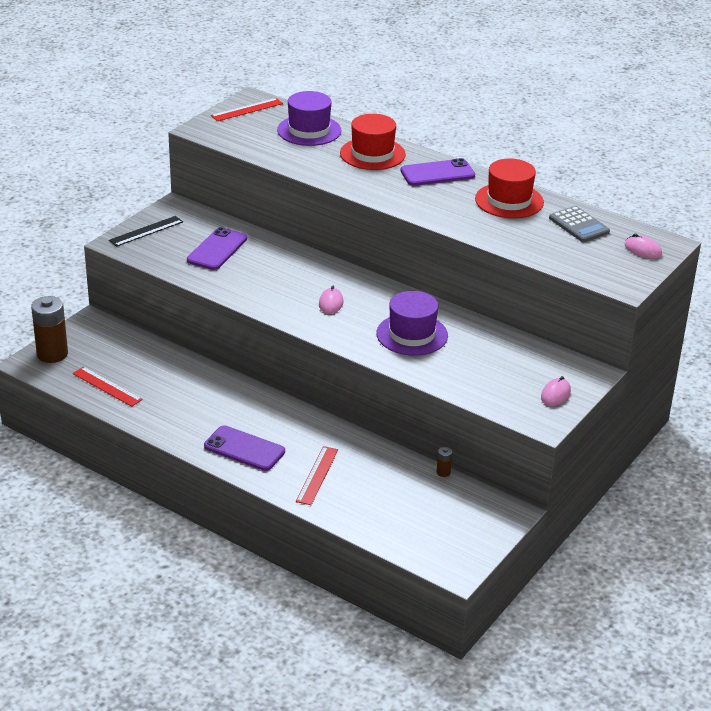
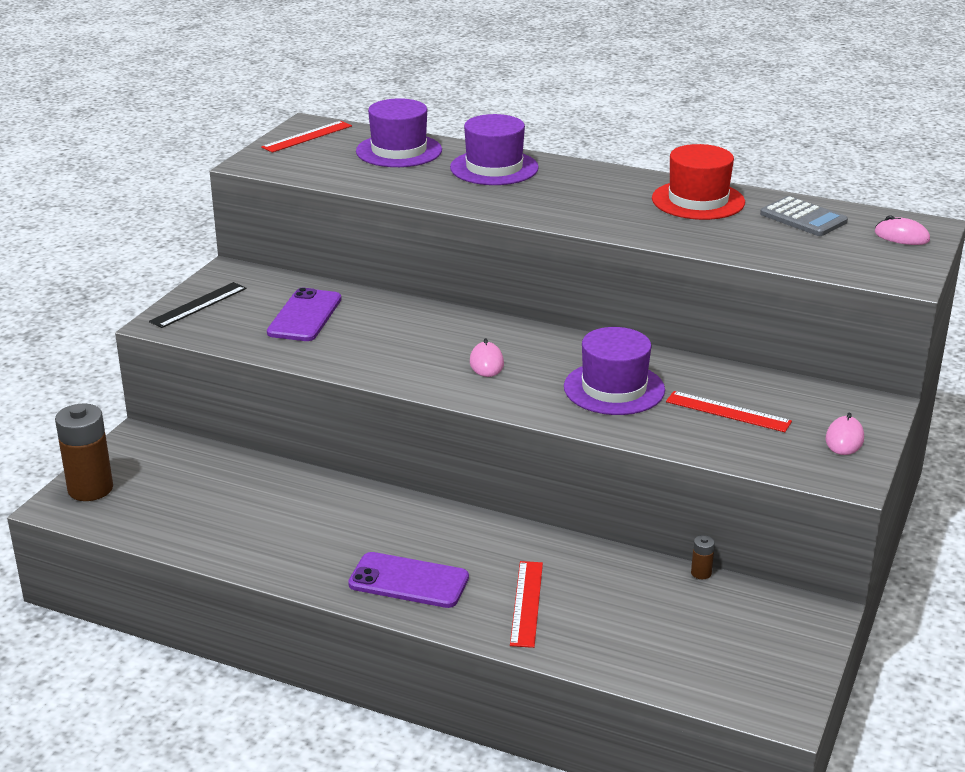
camera: 10 degrees left, 5 degrees down
(107, 386) = (182, 522): red ruler -> red ruler (728, 412)
(372, 154) = (494, 168): red hat -> purple hat
(437, 173) = (589, 180): purple phone -> none

